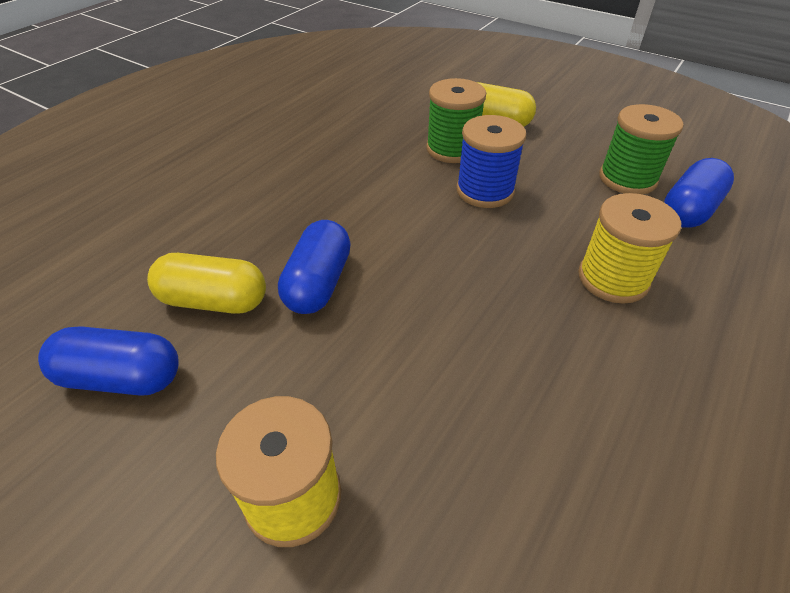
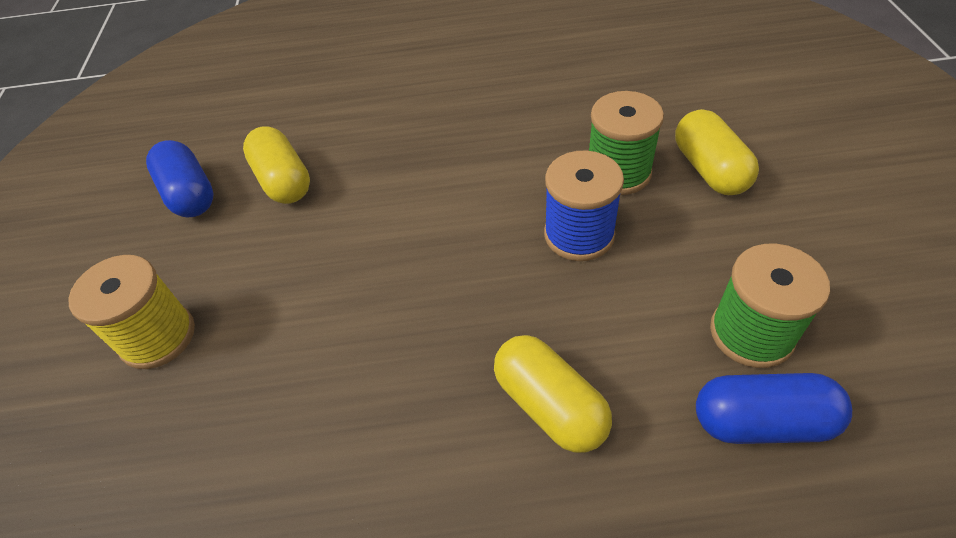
camera: 55 degrees right, 5 degrees up
(318, 283) = (348, 216): blue capsule -> none
(613, 279) = (550, 405): yellow spool -> yellow capsule

